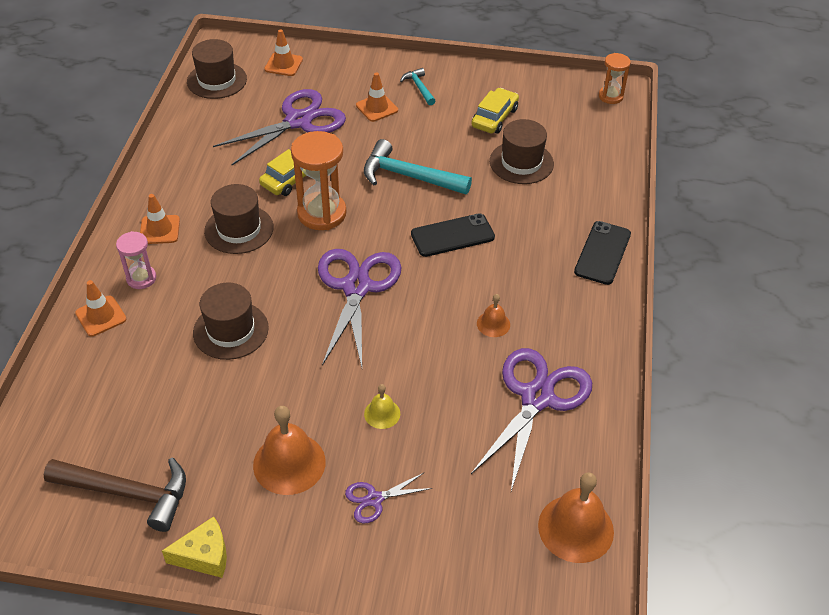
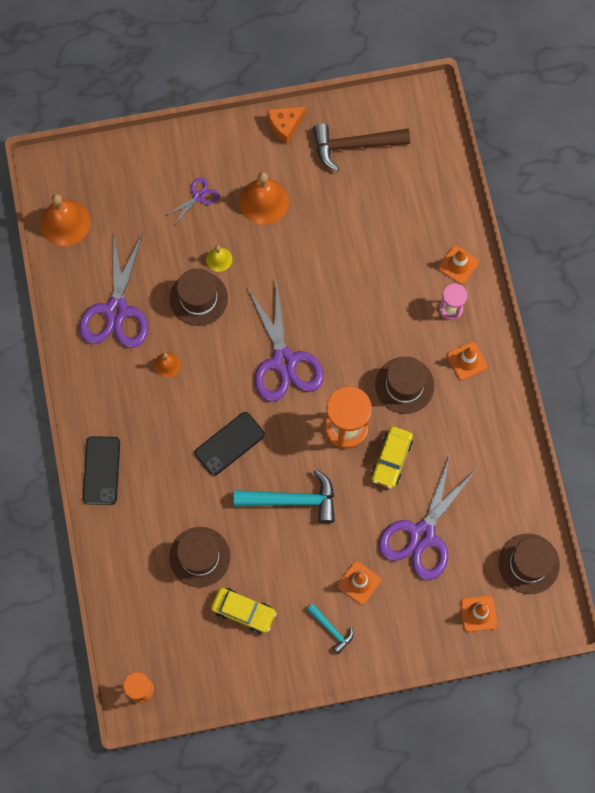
camera: 160 degrees right, 25 degrees up
(204, 555) = (285, 125): yellow cheese -> orange cheese
(231, 330) = (357, 287): brown hat -> brown hat (198, 298)
(494, 118) = (243, 611): yellow car -> yellow car turned 75 degrees counterclockwise

